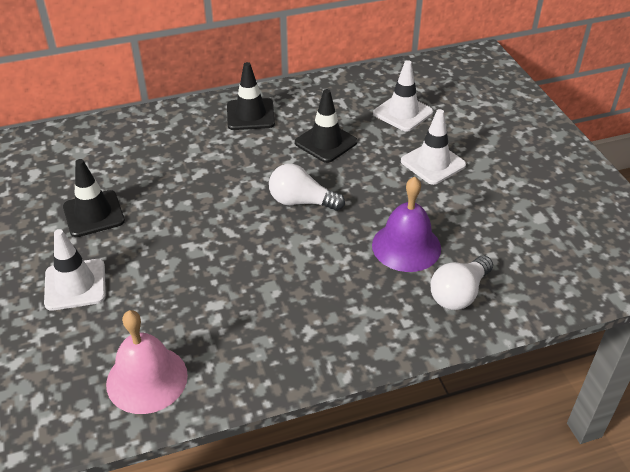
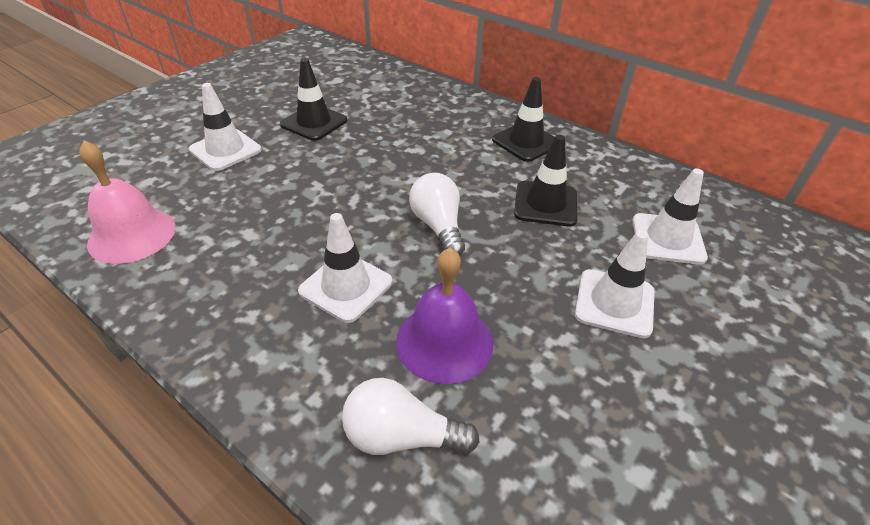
camera: 55 degrees right, 0 degrees up
(321, 272) = (346, 286): none -> white traffic cone

